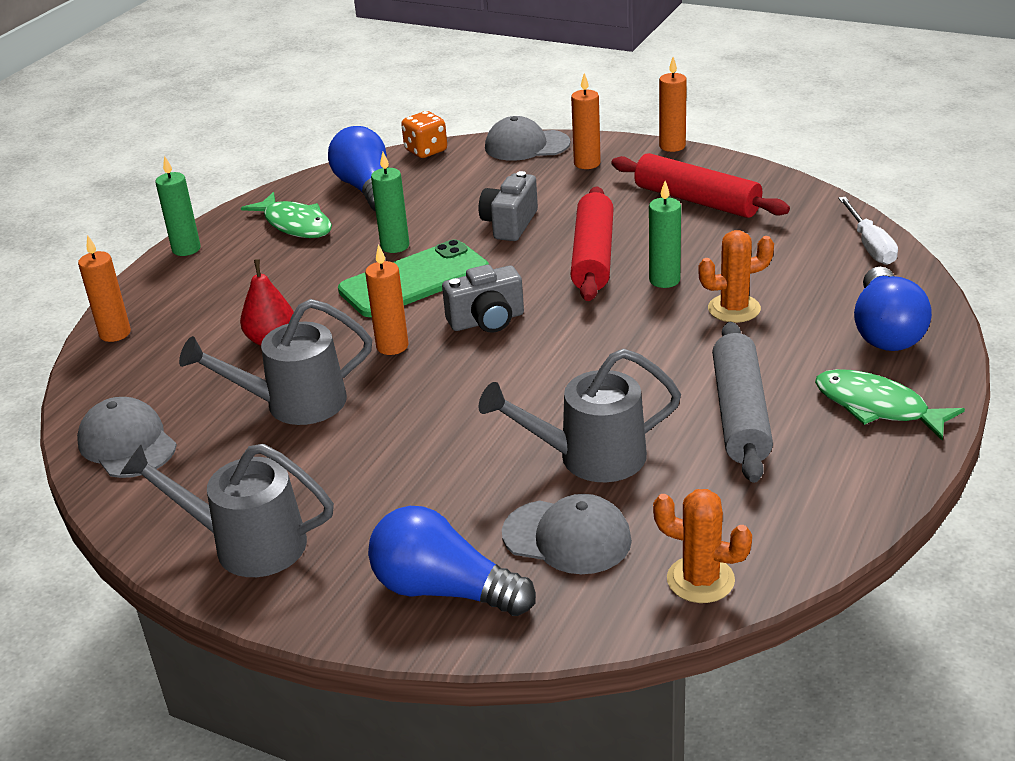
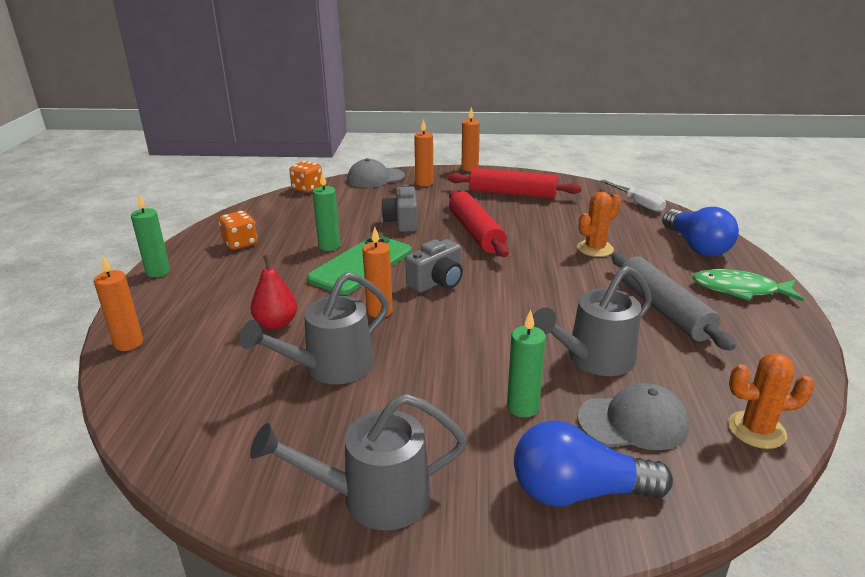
camera: 25 degrees left, 5 degrees down
(127, 443) = (195, 433): grey cap -> none
(295, 225) = (240, 243): green fish -> orange dice
(366, 189) = (280, 215): blue light bulb -> none
(664, 280) = (535, 239): green candle -> green candle (522, 407)

